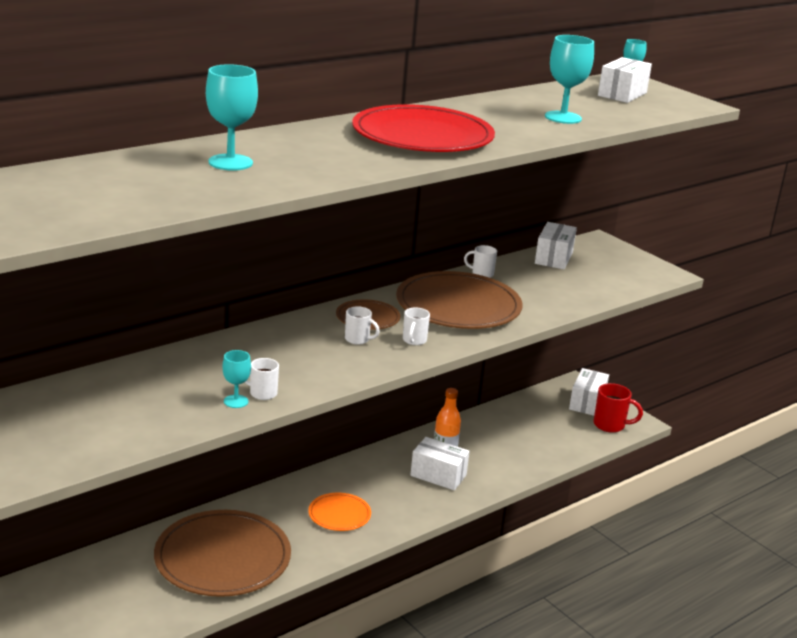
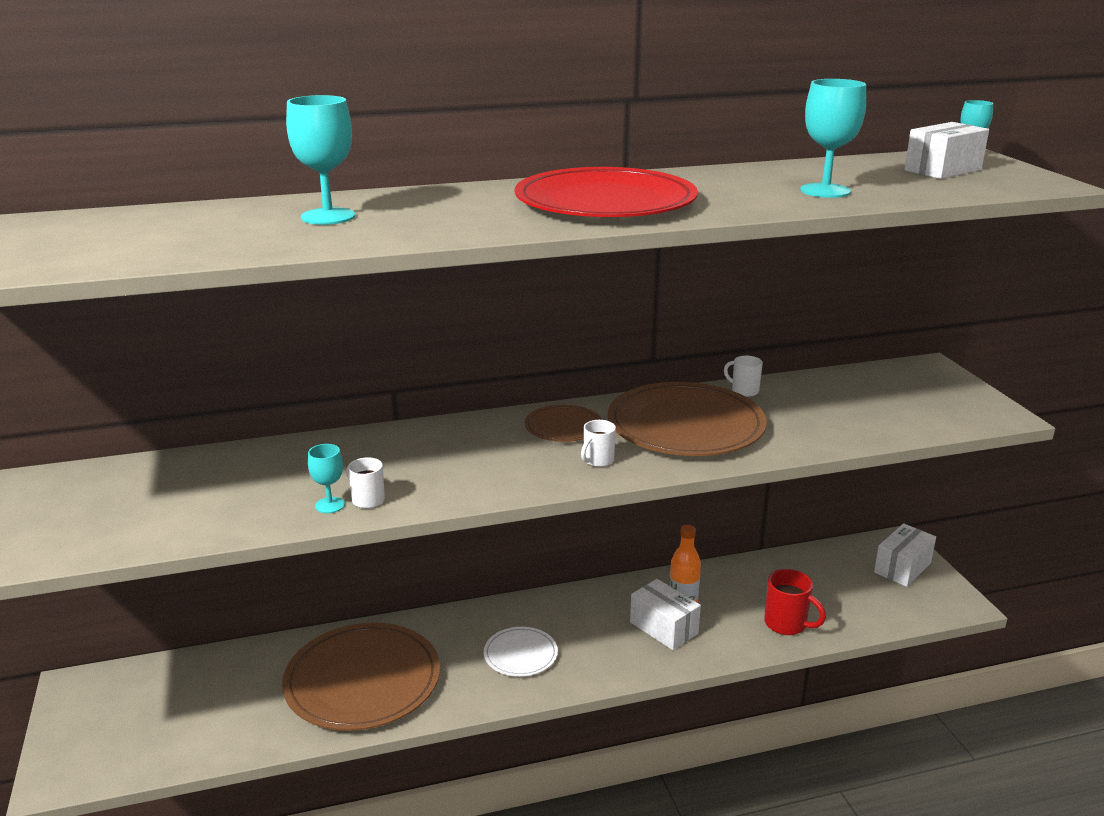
camera: 25 degrees right, 0 degrees up
(339, 514) = (520, 654): orange plate -> white plate
(358, 339) = (531, 451): white mug -> none
(553, 258) = (853, 381): white box -> none
(610, 425) = (920, 602): red mug -> red mug (787, 624)

